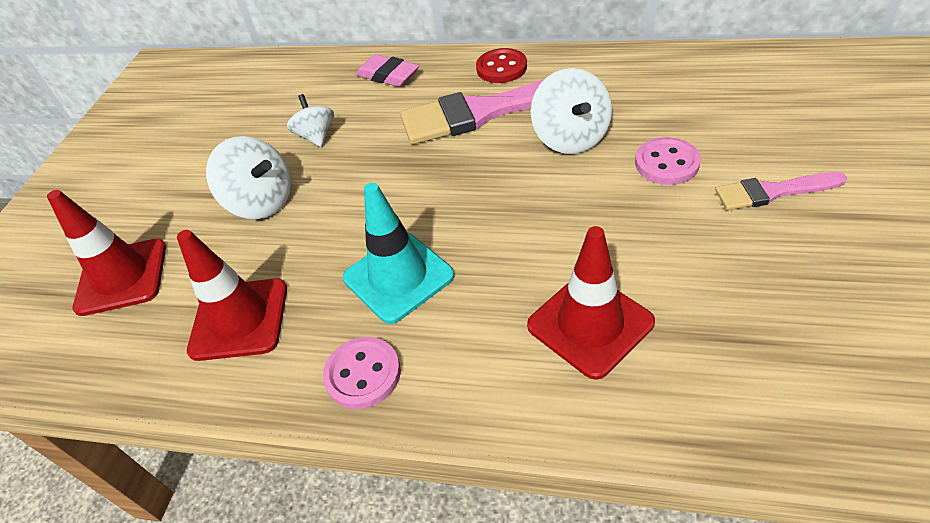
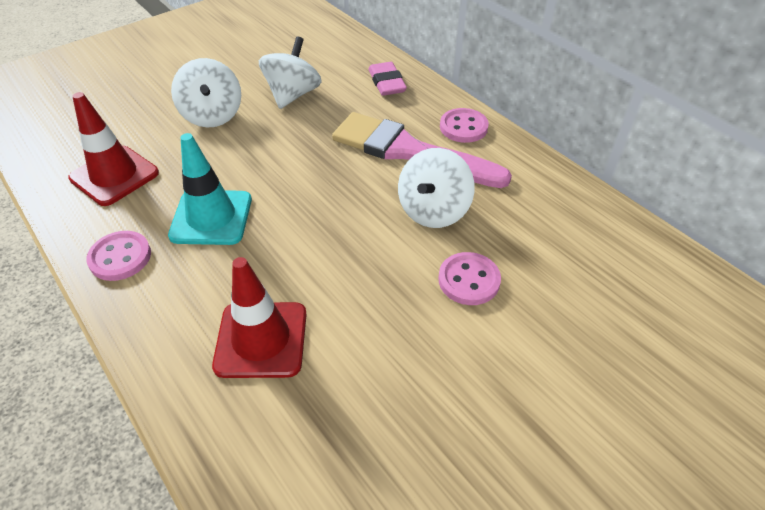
camera: 35 degrees right, 0 degrees up
(122, 277) = (102, 108): red traffic cone -> none
(316, 136) = (293, 95): white spinning top -> white spinning top, size x1.56
(501, 68) = (463, 127): red button -> pink button
(772, 192) = (510, 364): pink brush -> none

